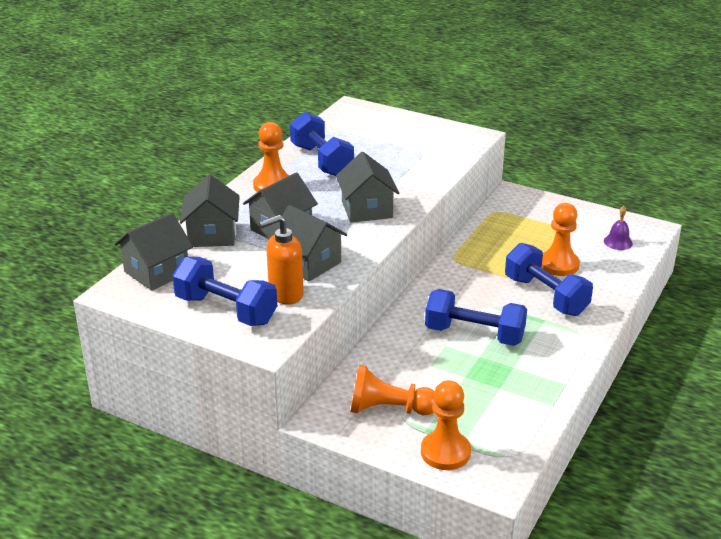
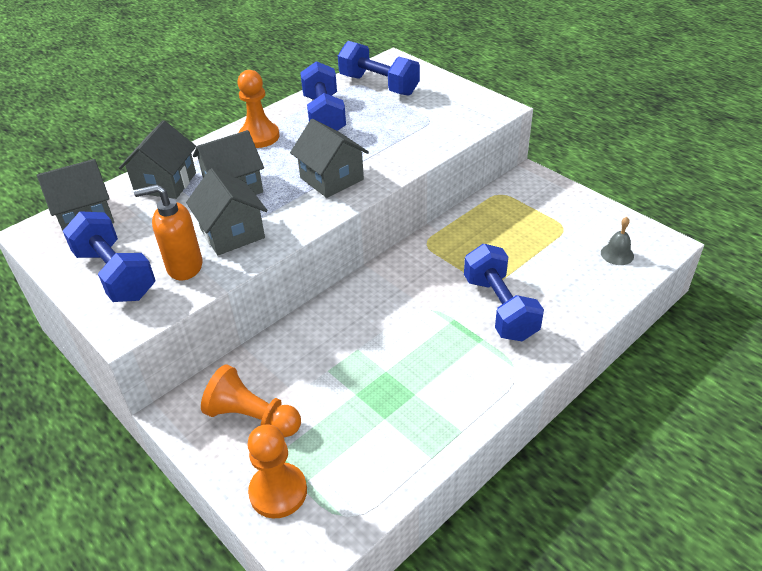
camera: 20 degrees right, 10 degrees up
(367, 210) = (331, 179): grey house -> grey house turned 45 degrees counterclockwise
(474, 334) = (396, 341): blue dumbbell -> blue dumbbell (379, 85)
(559, 265) = (535, 271): orange pawn -> none
(618, 242) = (617, 254): purple bell -> grey bell

